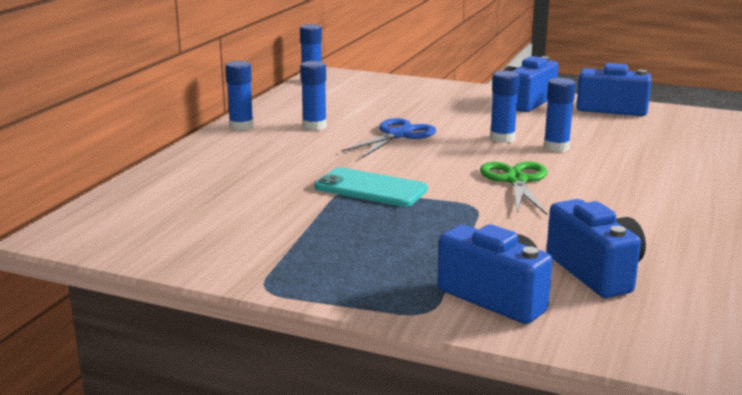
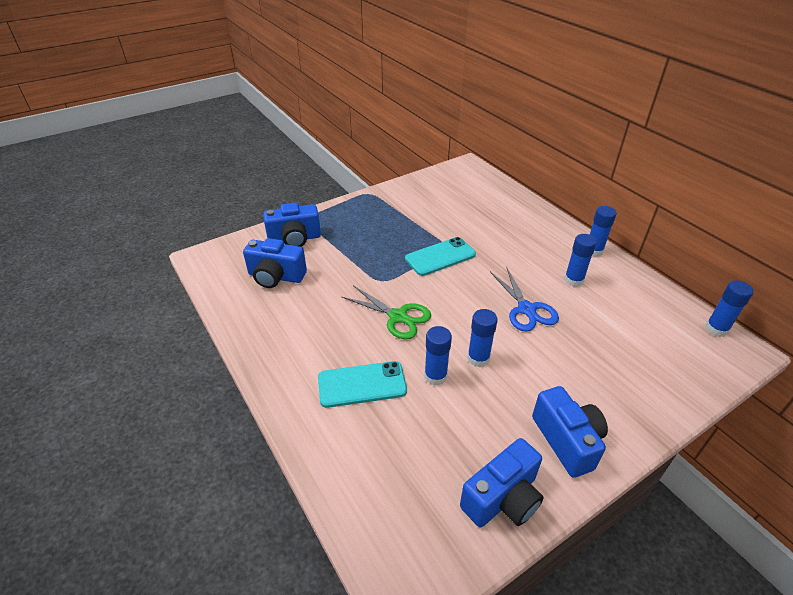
camera: 125 degrees right, 20 degrees up
(628, 169) = (362, 384): none -> turquoise phone

